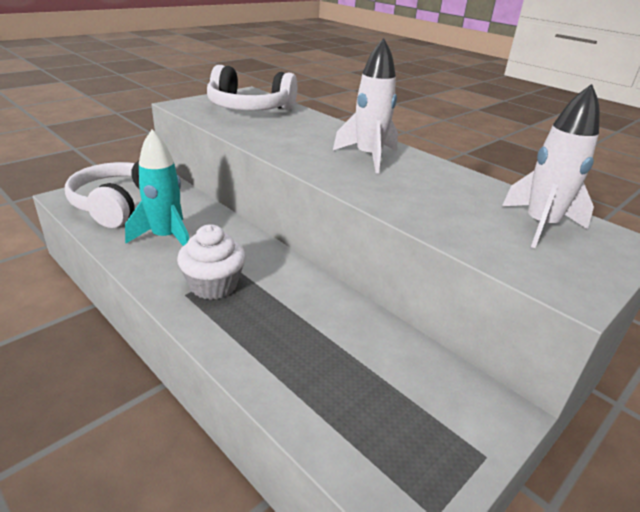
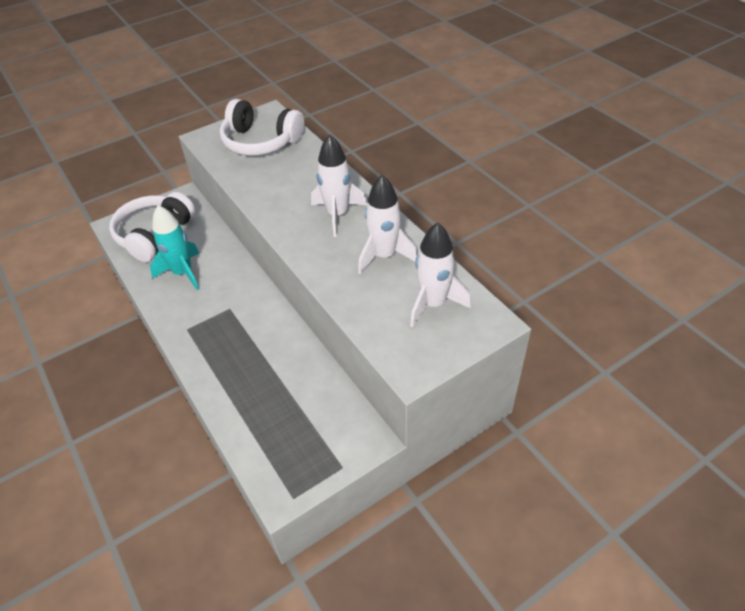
camera: 15 degrees right, 15 degrees up
(213, 285) = (208, 322): white cupcake -> none
(447, 187) = (384, 256): none -> white rocket

